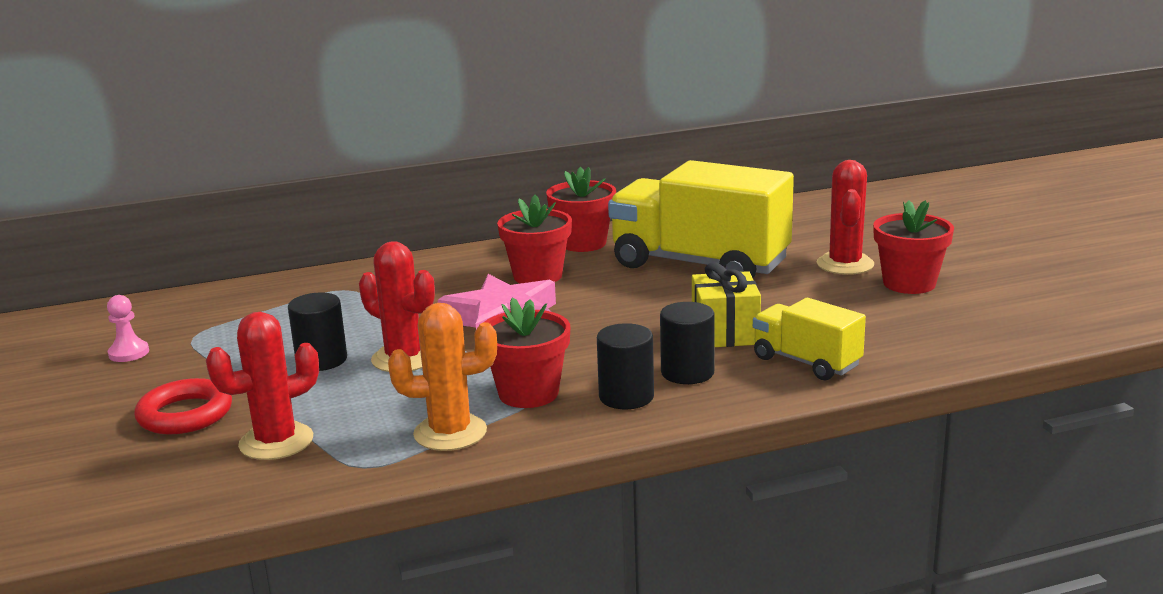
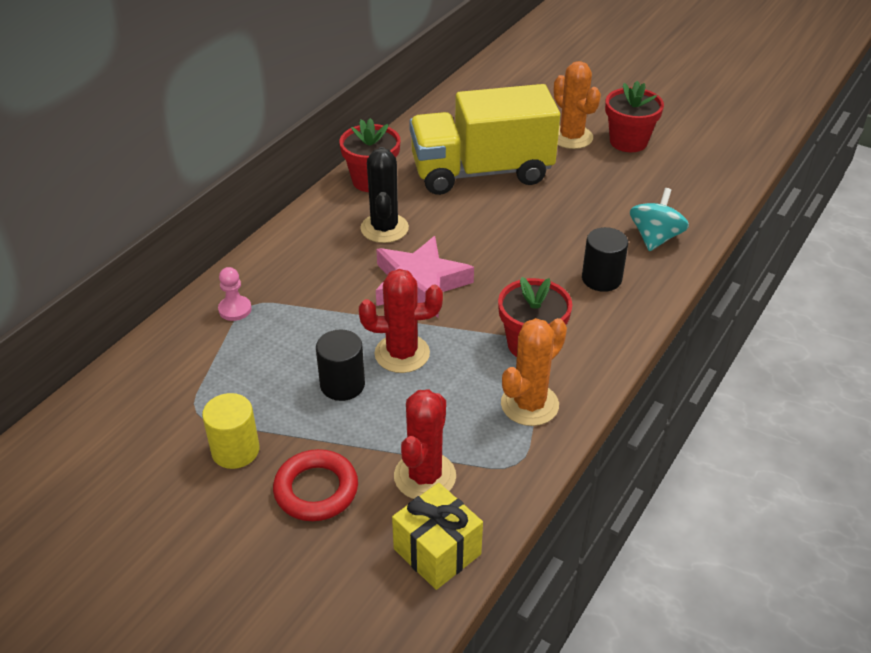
camera: 40 degrees left, 20 degrees up
(129, 353) = (165, 456): pink pawn -> pink pawn (235, 309)
(176, 368) = (235, 450): none -> yellow cylinder
(537, 276) = (384, 228): red flower pot -> black cactus
(626, 397) = (593, 317): black cylinder -> none
(725, 333) = (579, 233): yellow gift -> yellow gift (437, 551)
(806, 362) = (655, 238): yellow truck -> turquoise spinning top
(845, 264) = (571, 137): red cactus -> orange cactus

